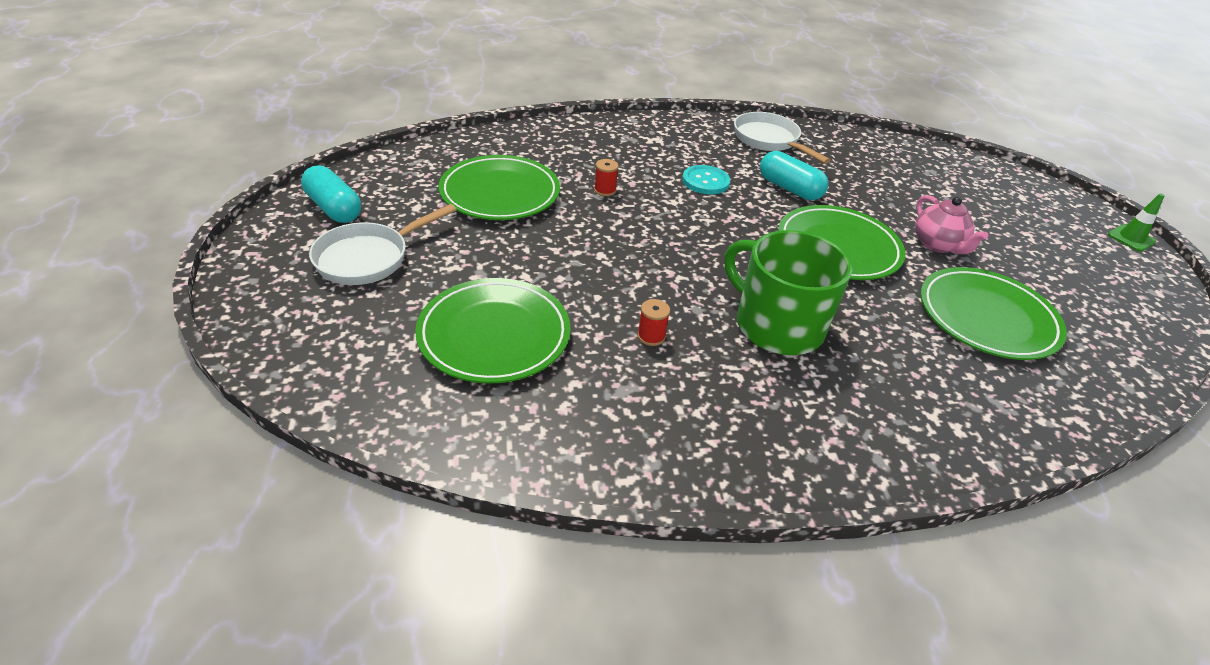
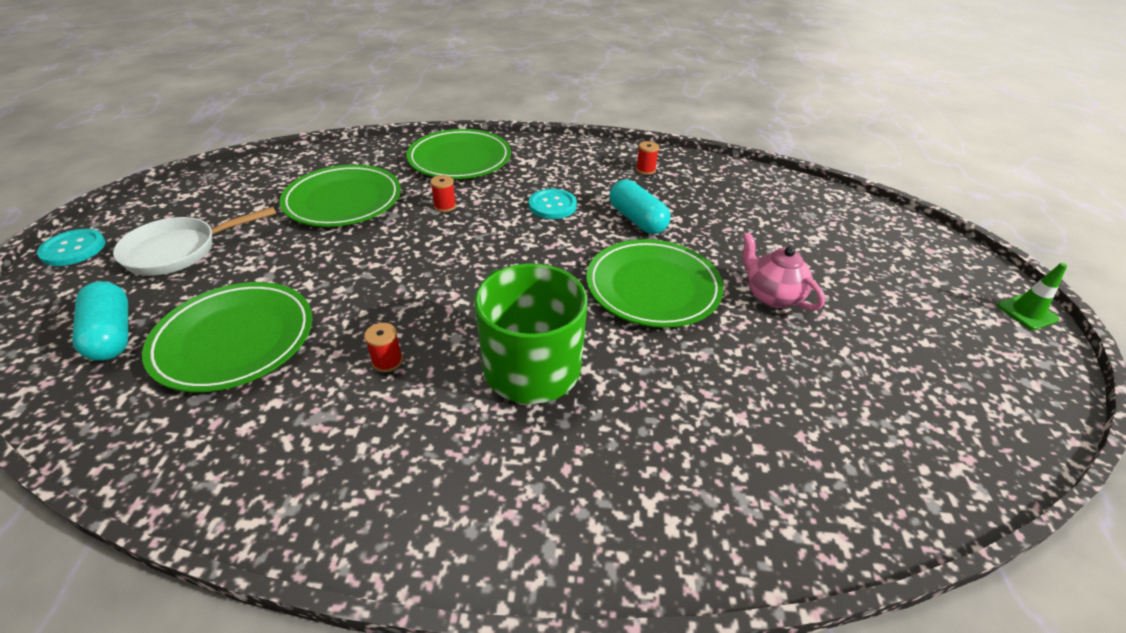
camera: 15 degrees right, 0 degrees up
(250, 267) = (73, 249): none -> turquoise button
(334, 208) = (186, 202): turquoise capsule -> turquoise capsule (112, 334)
(769, 140) = (645, 170): white pan -> red spool
(937, 245) = (772, 295): pink teapot -> pink teapot turned 150 degrees clockwise
(987, 318) = (786, 388): green plate -> green plate (459, 159)

